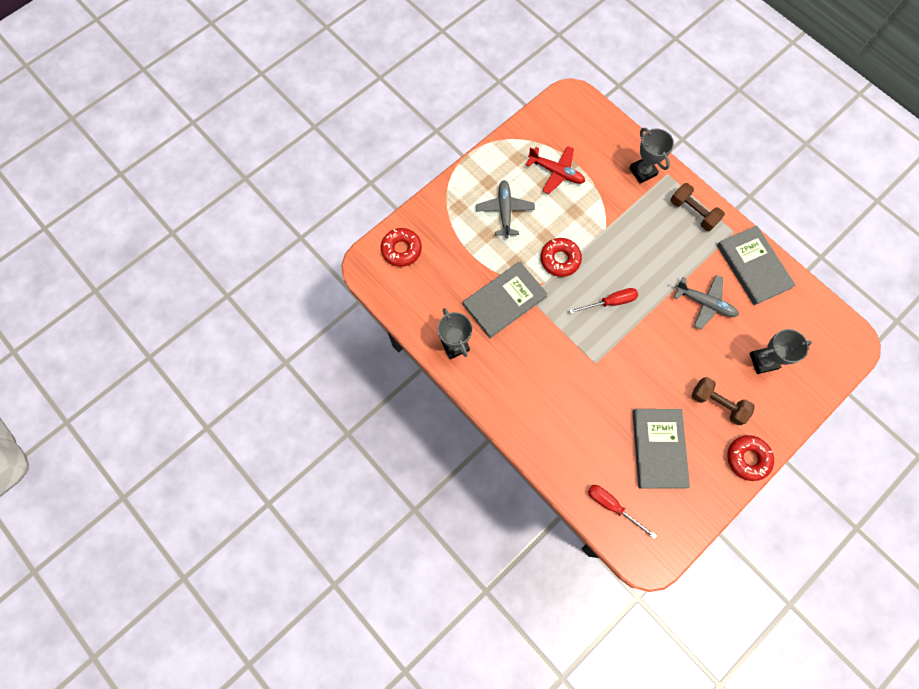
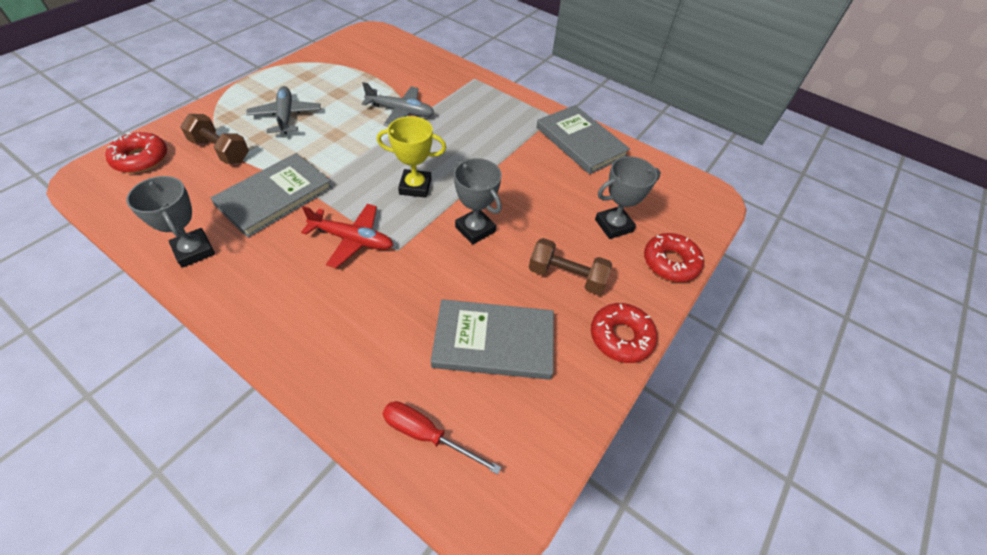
camera: 15 degrees left, 20 degrees down
(556, 172) = (350, 83): red plane -> red plane (352, 240)
(560, 259) = (351, 153): red donut -> red donut (670, 262)
(610, 302) = (415, 186): red screwdriver -> yellow trophy
(643, 171) = (447, 78): grey trophy -> grey trophy (475, 229)
(659, 448) = (493, 341): grey book -> grey book turned 75 degrees counterclockwise
(693, 212) = (506, 104): brown dumbbell -> brown dumbbell (220, 150)
(705, 303) = (532, 178): grey plane -> grey plane (401, 112)

